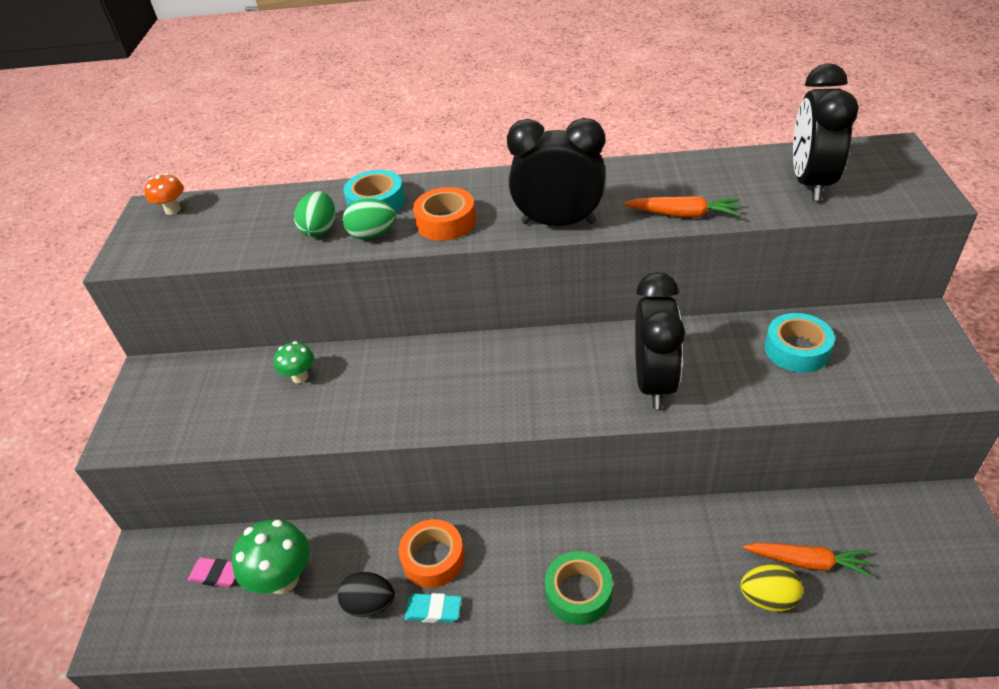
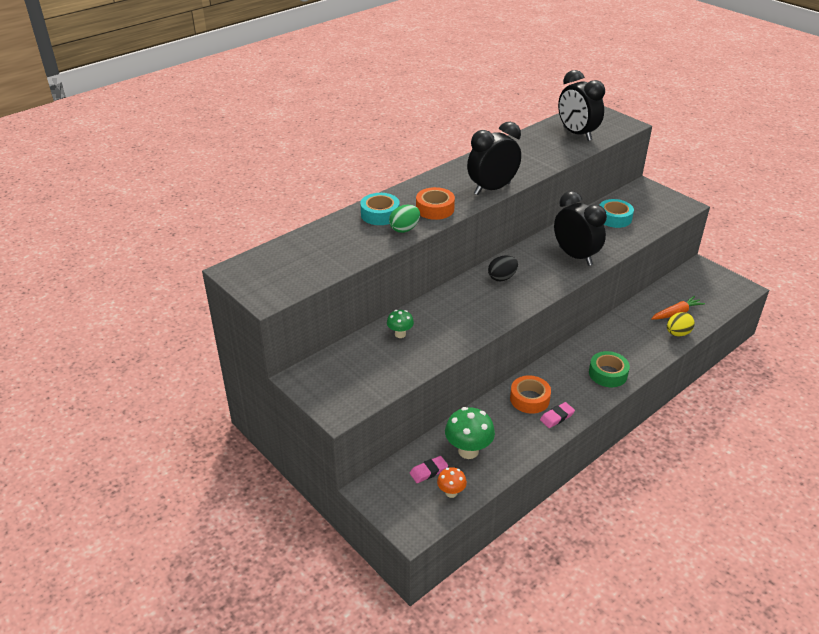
camera: 45 degrees left, 5 degrees down
(173, 210) = (251, 265): orange mushroom -> orange mushroom (451, 492)
(320, 230) = (369, 238): green egg -> none
(370, 604) = (525, 433): black egg -> black egg (502, 278)
(433, 610) = (557, 417): turquoise eraser -> pink eraser
(683, 214) = (543, 165): orange carrot -> none

